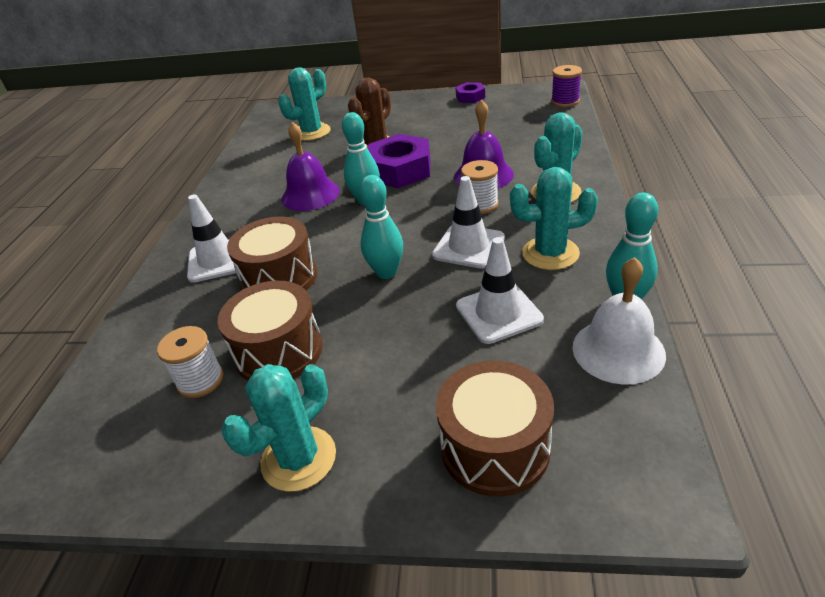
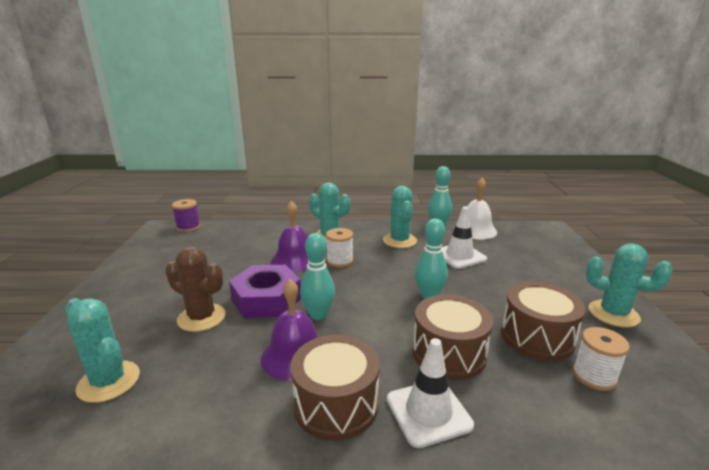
camera: 100 degrees left, 15 degrees down
(468, 246) = (393, 265): white traffic cone -> none
(470, 97) = (128, 266): purple nut -> none
(495, 447) = (554, 258): brown drum -> brown drum (336, 404)

